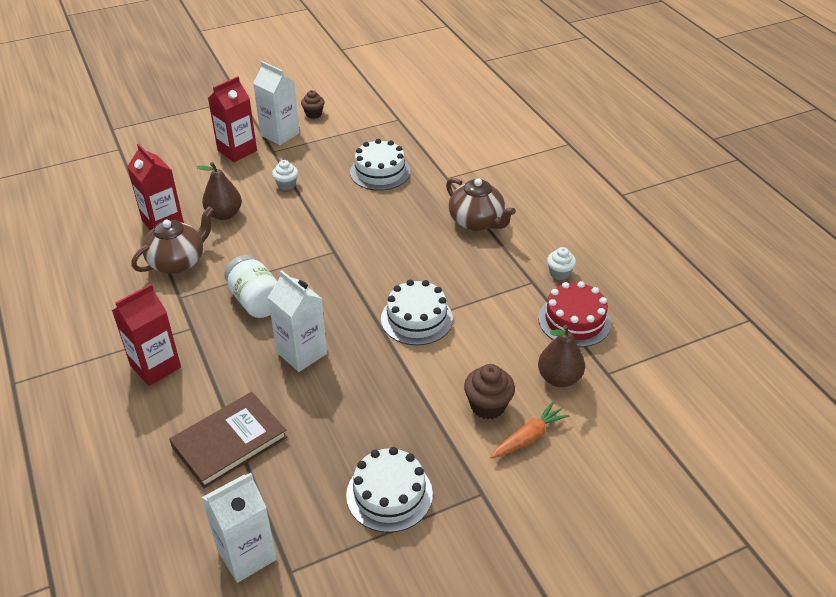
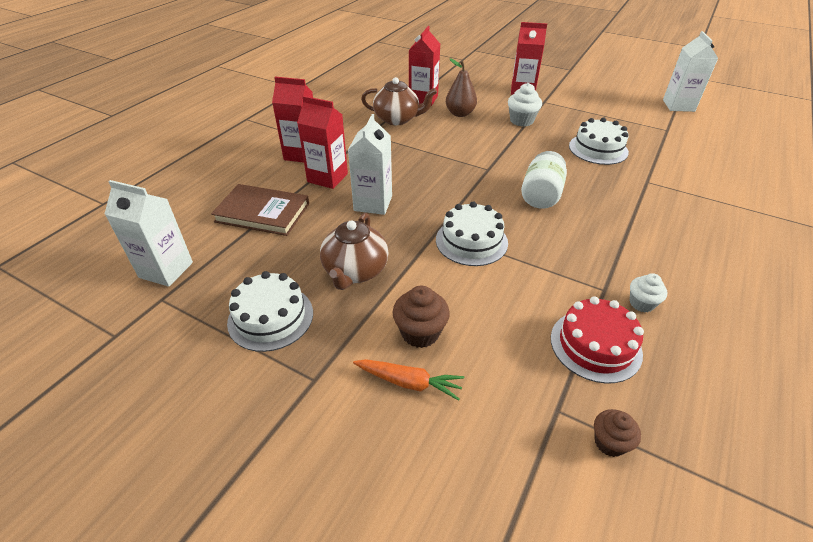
camera: 55 degrees right, 0 degrees up
(223, 366) = (327, 177): none -> red carton
(256, 301) = (399, 162): white jar -> white jar (541, 195)
(280, 134) = (564, 96): white carton -> white carton (678, 105)
(286, 185) = (521, 121): white cupcake -> white cupcake, size x1.51
(313, 114) = (605, 97): brown cupcake -> brown cupcake (609, 442)
(477, 222) = (624, 220): brown teapot -> brown teapot (355, 271)
(559, 378) = (507, 370): brown pear -> none

